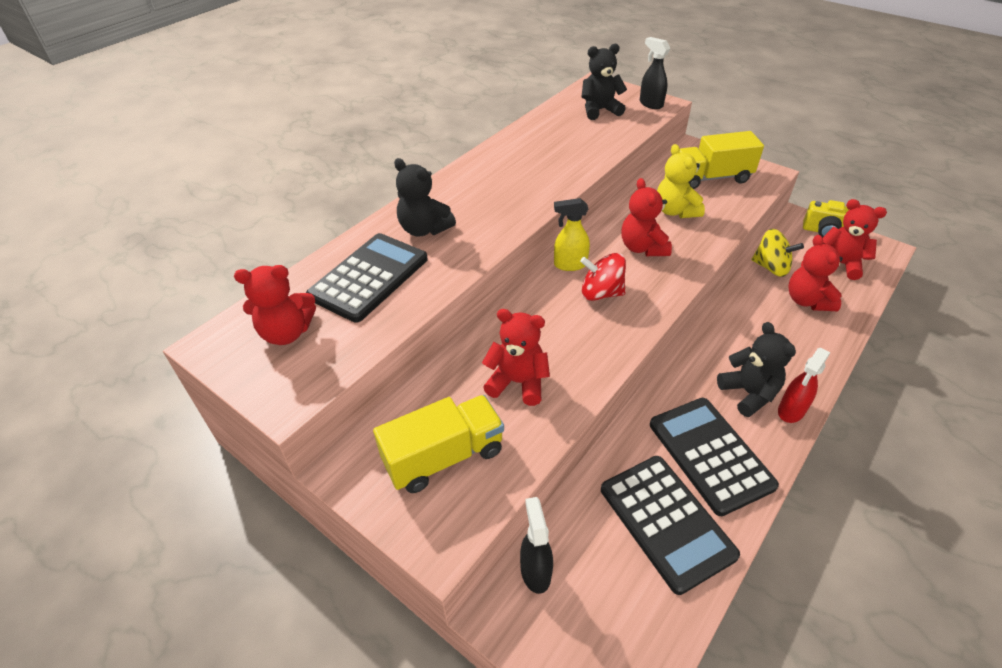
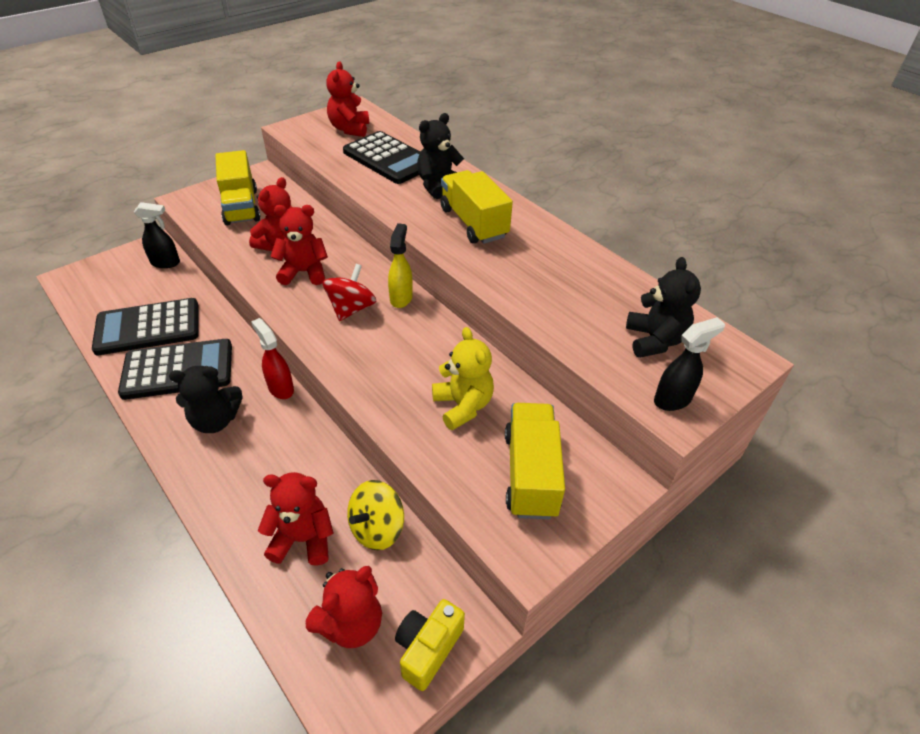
camera: 100 degrees right, 0 degrees up
(488, 198) = (473, 223): none -> yellow truck
(642, 248) = (405, 356): red teddy bear -> red teddy bear (304, 272)
(675, 211) = (463, 406): yellow teddy bear -> yellow teddy bear turned 75 degrees clockwise
(791, 411) = (177, 444): red spray bottle -> red spray bottle (280, 388)

